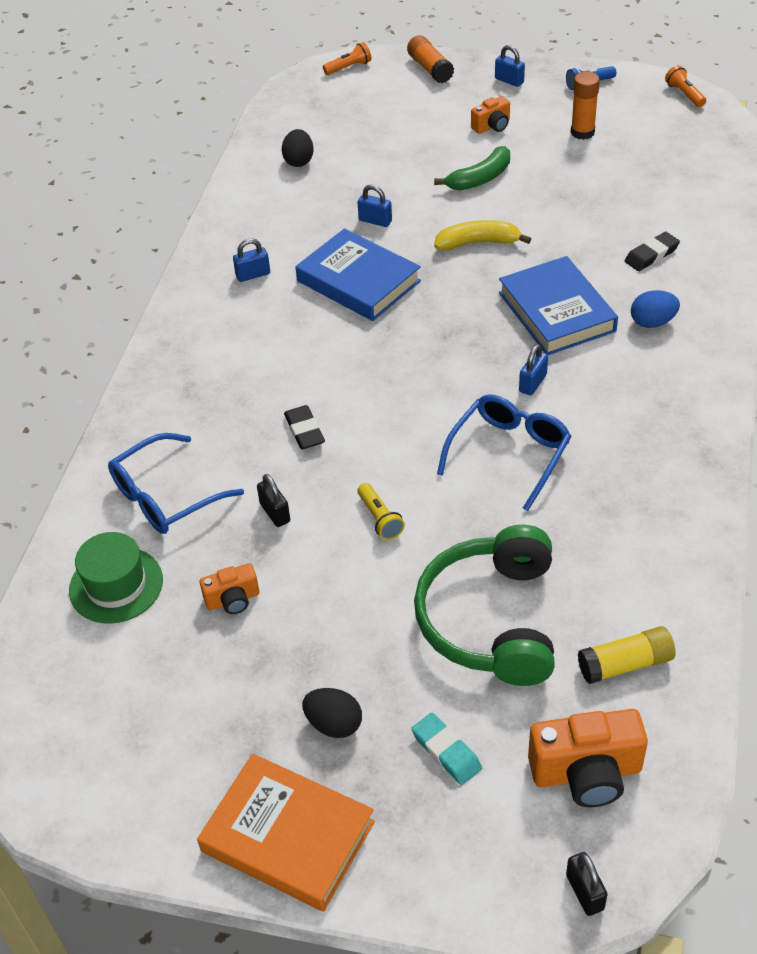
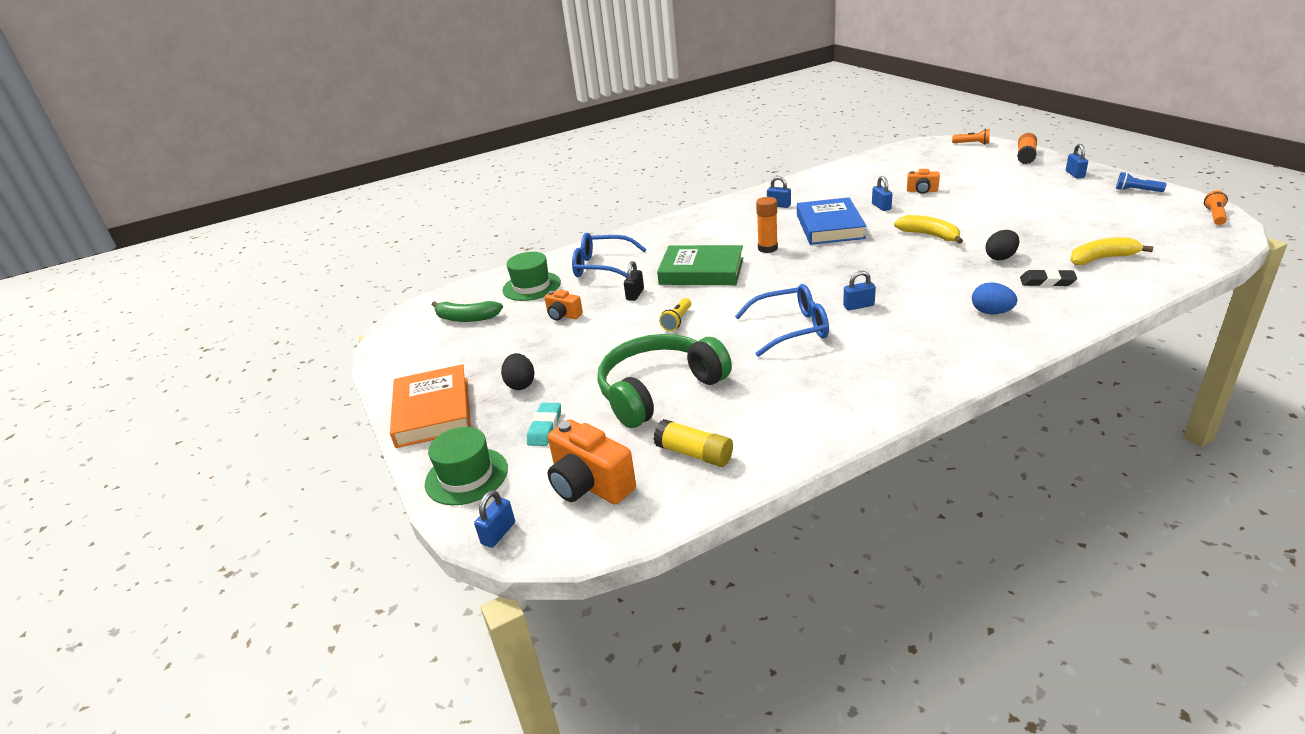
camera: 50 degrees right, 15 degrees down
(299, 161) = (878, 171): black egg -> black egg (1000, 257)
(304, 431) = (701, 271): black eraser -> green book
(457, 869) = (466, 476): none -> green hat
(480, 178) = (979, 209): green banana -> green banana (467, 318)
(492, 126) = (1027, 190): orange camera -> orange camera (922, 191)
(556, 312) = (929, 282): blue book -> none
(582, 132) = (1092, 210): orange glue stick -> orange glue stick (767, 248)
(585, 892) = (498, 533): black padlock -> blue padlock
(660, 199) = (1102, 258): none -> yellow banana

